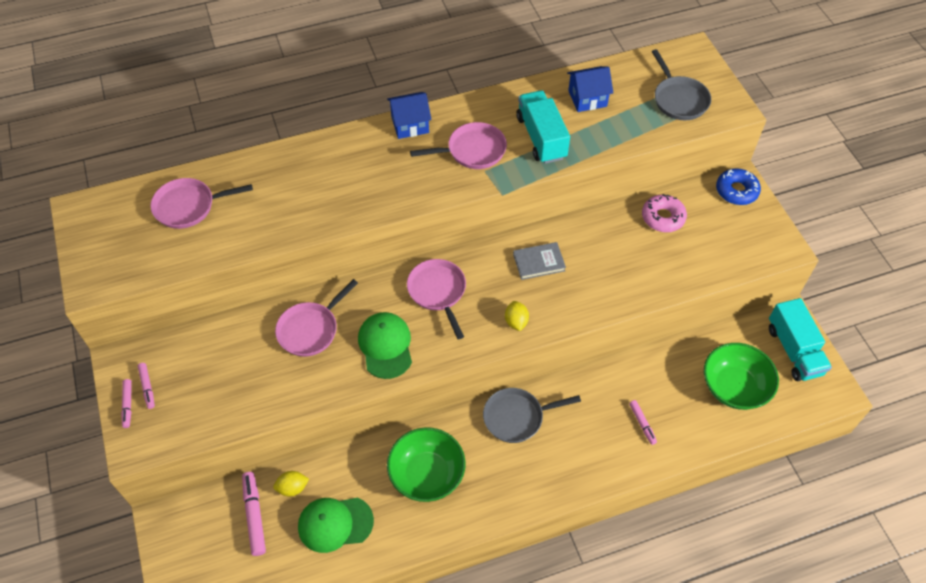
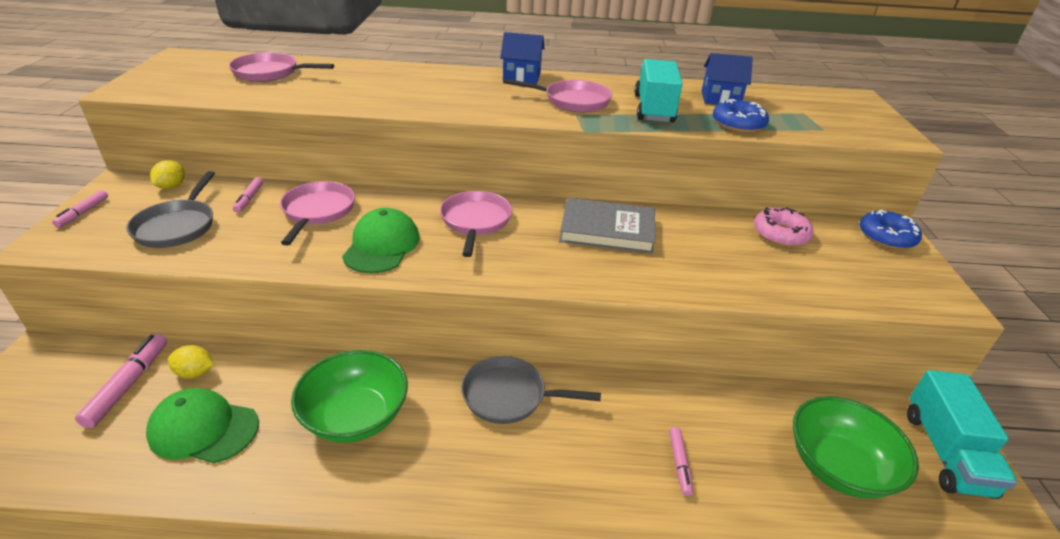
camera: 20 degrees right, 20 degrees down
(147, 387) = (117, 206): pink marker -> pink marker (249, 199)
(311, 329) = (317, 212): pink pan -> pink pan turned 120 degrees clockwise
(516, 322) = (548, 269): yellow lemon -> yellow lemon (172, 187)
(539, 262) = (607, 230): grey book -> grey book, size x1.59
(612, 136) = (738, 124): none -> blue donut
(679, 99) = (830, 119): grey pan -> grey pan (177, 226)

